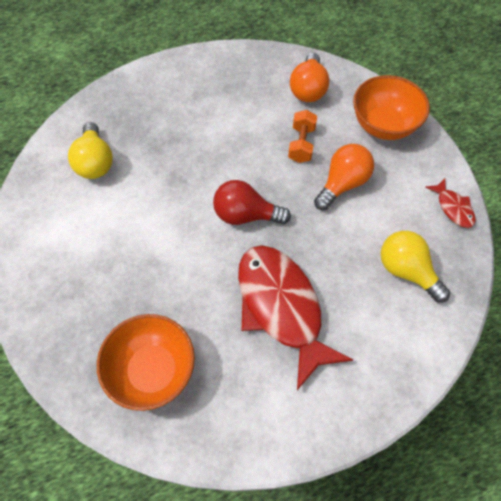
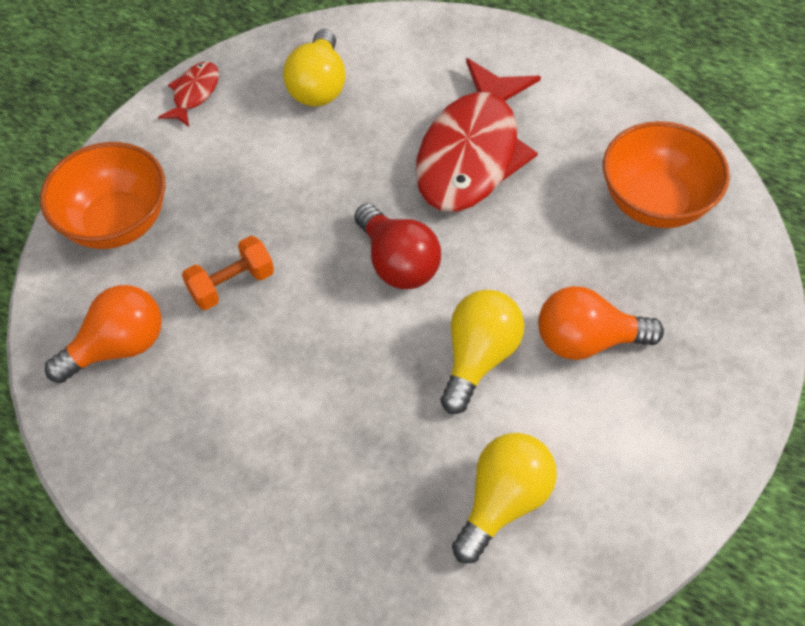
camera: 130 degrees left, 5 degrees down
(162, 206) = (479, 357): none -> yellow light bulb
(342, 184) = (256, 204): orange light bulb -> orange light bulb (587, 340)

